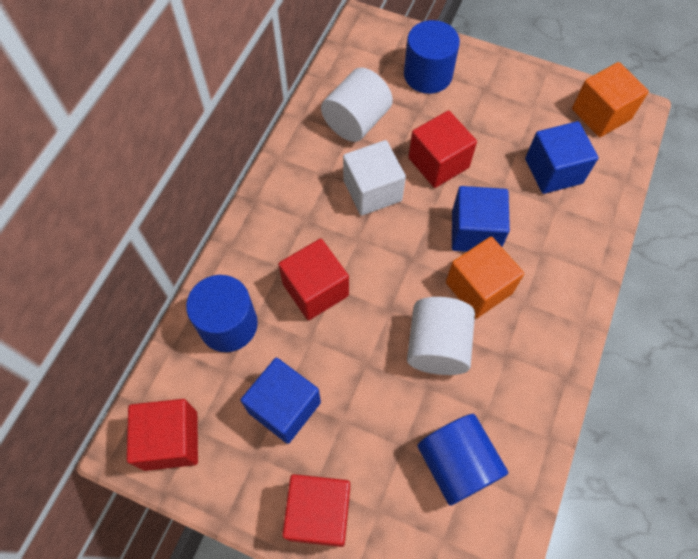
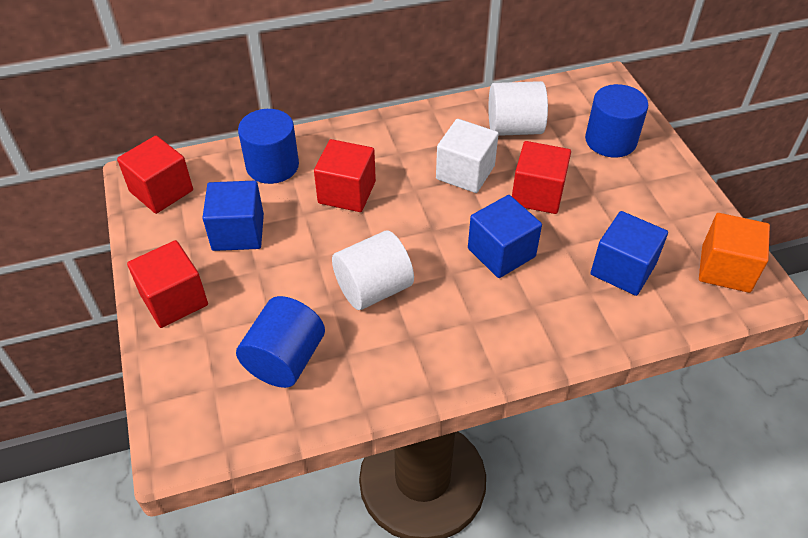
camera: 50 degrees right, 15 degrees down
(478, 288) = (452, 284): orange cube -> none

